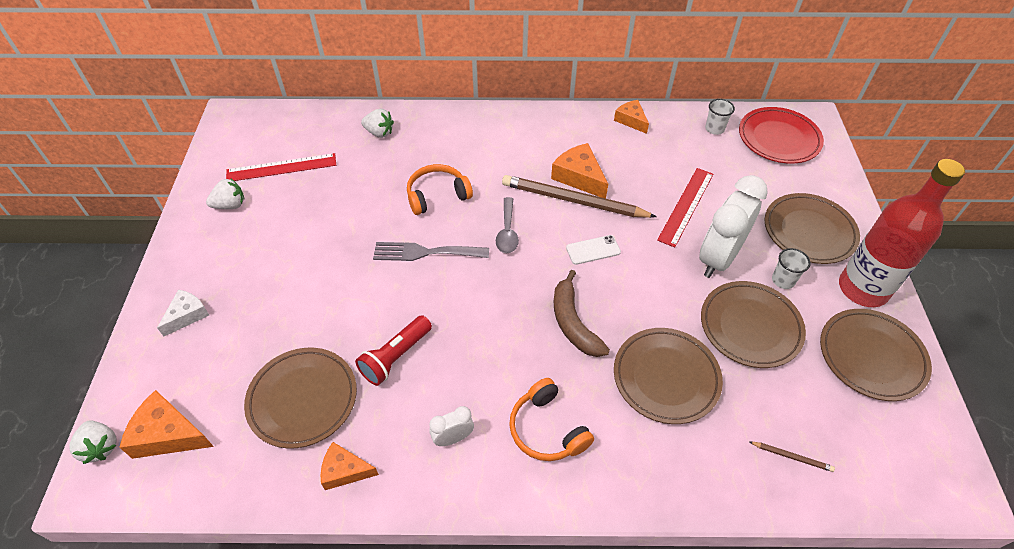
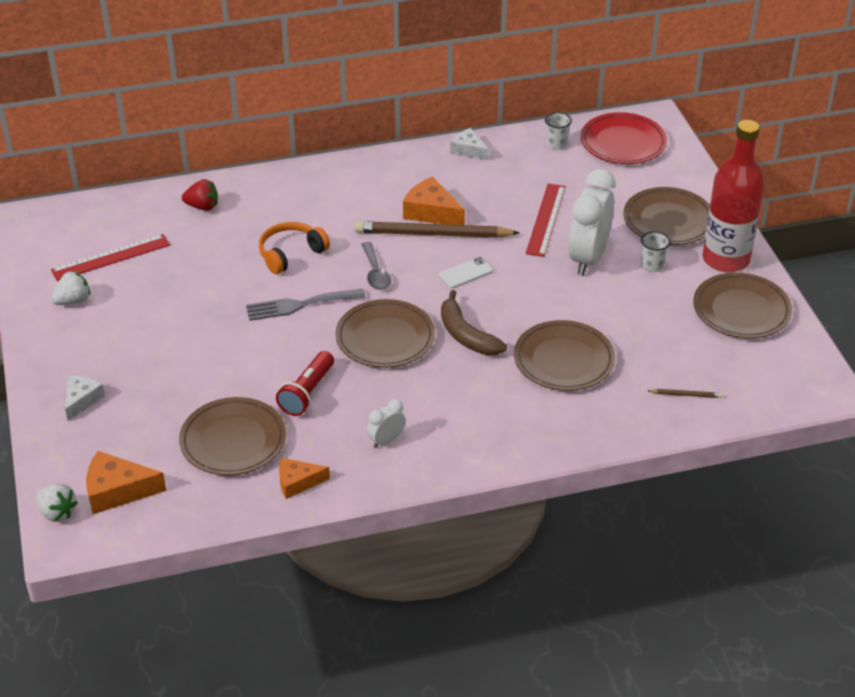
camera: 15 degrees left, 10 degrees down
(379, 133) = (202, 206): white strawberry -> red strawberry
(547, 429) = (469, 418): orange headphones -> none
(631, 120) = (468, 150): orange cheese -> white cheese
(750, 327) = (630, 308): brown plate -> brown plate (385, 338)

